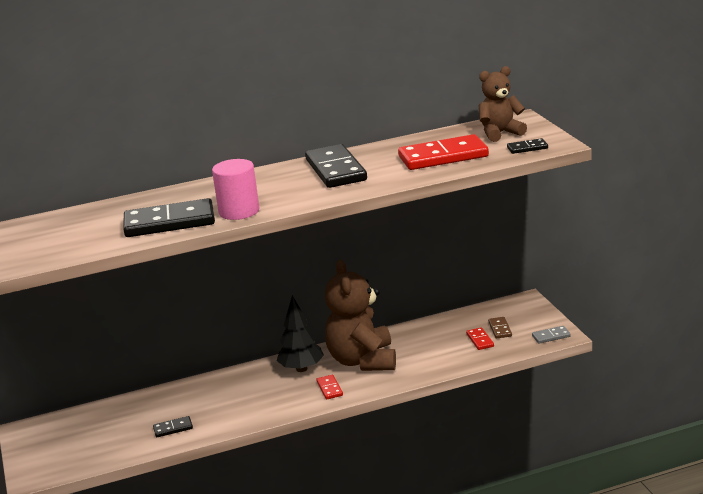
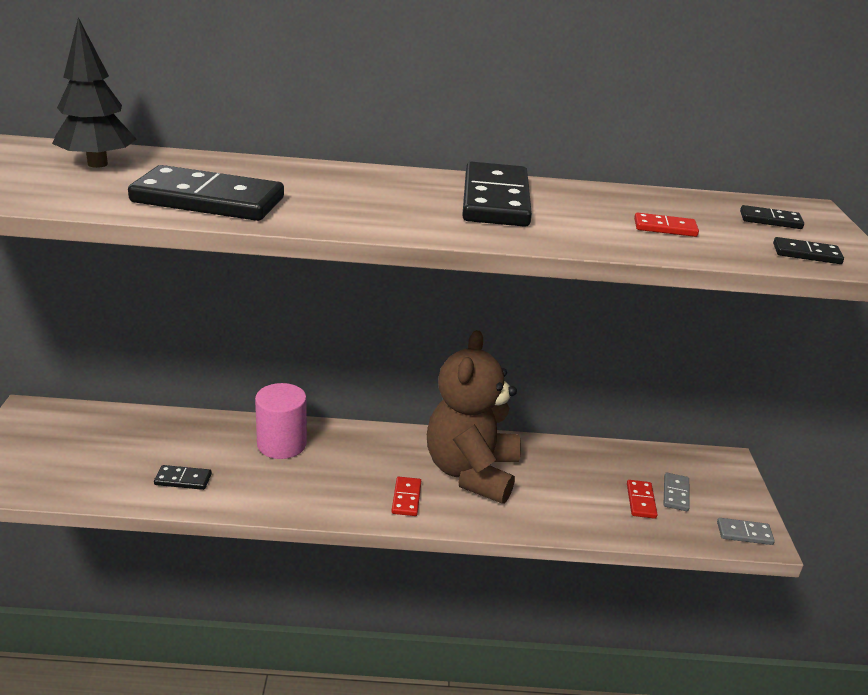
camera: 15 degrees right, 5 degrees up
(239, 211) = (312, 214): pink cylinder -> pink cylinder (281, 444)
(301, 369) = (390, 454): black tree -> black tree (97, 164)
(443, 157) = (665, 228): red domino -> red domino, size x0.45
(500, 133) = (770, 220): brown teddy bear -> black domino
(500, 329) = (676, 494): brown domino -> grey domino

